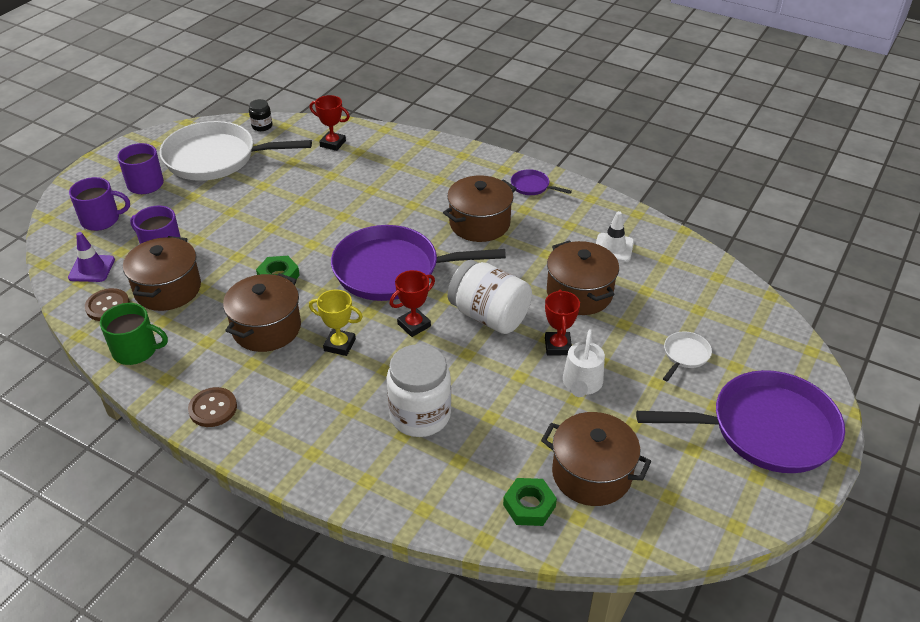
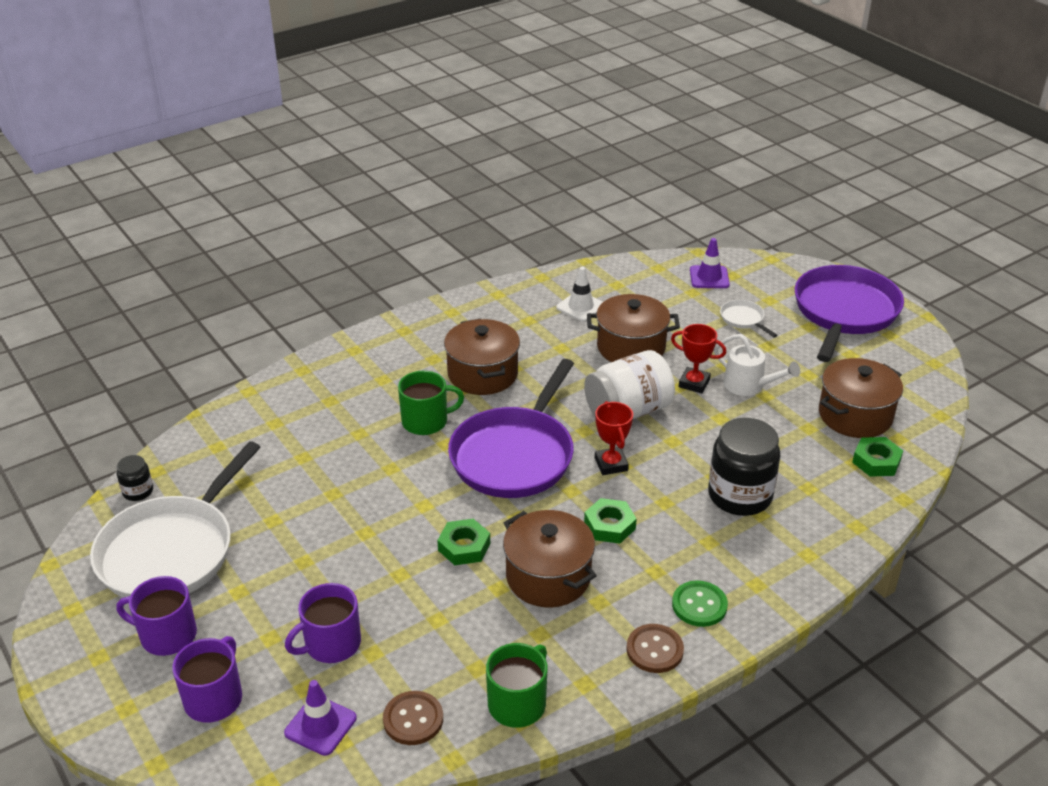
camera: 65 degrees left, 5 degrees down
(168, 289) = (419, 652): brown pot -> none
(272, 422) = (699, 605): none -> green button
(333, 143) = (239, 439): red trophy -> none
(339, 345) = (609, 525): yellow trophy -> green nut
(404, 215) = (426, 421): none -> green mug
(420, 415) = (740, 496): white jar -> black jar
(532, 186) = (449, 322): purple pan -> none
(734, 314) = (709, 277): none -> purple traffic cone

